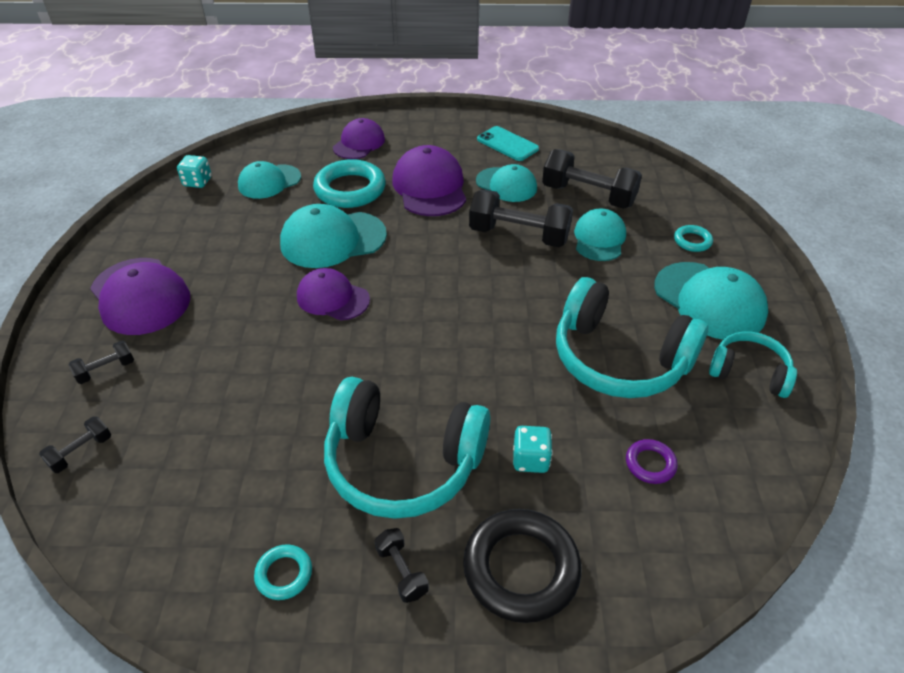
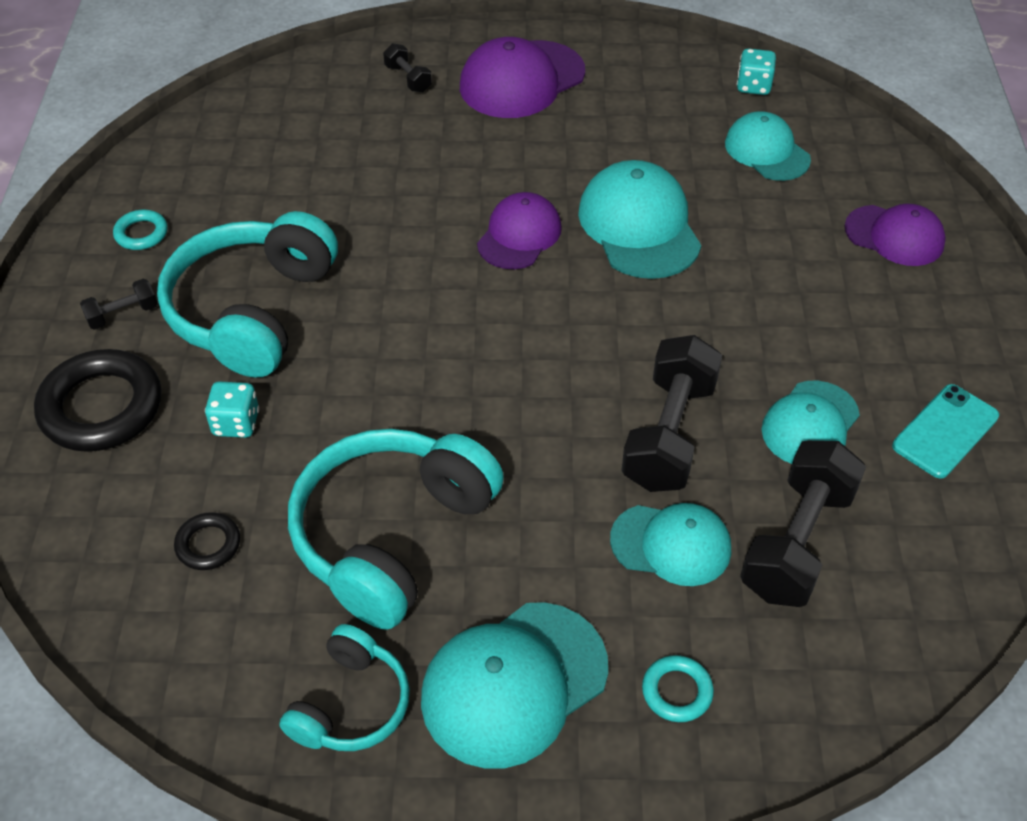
camera: 90 degrees right, 5 degrees up
(81, 452) = (303, 85): black dumbbell -> none
(350, 189) = (762, 234): turquoise ring -> none
(430, 187) = (785, 325): purple cap -> none
(650, 464) = (208, 544): purple ring -> black ring

